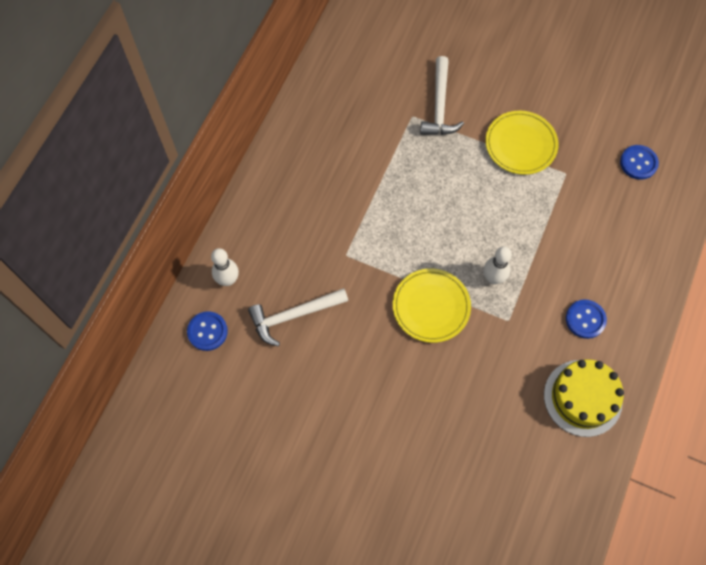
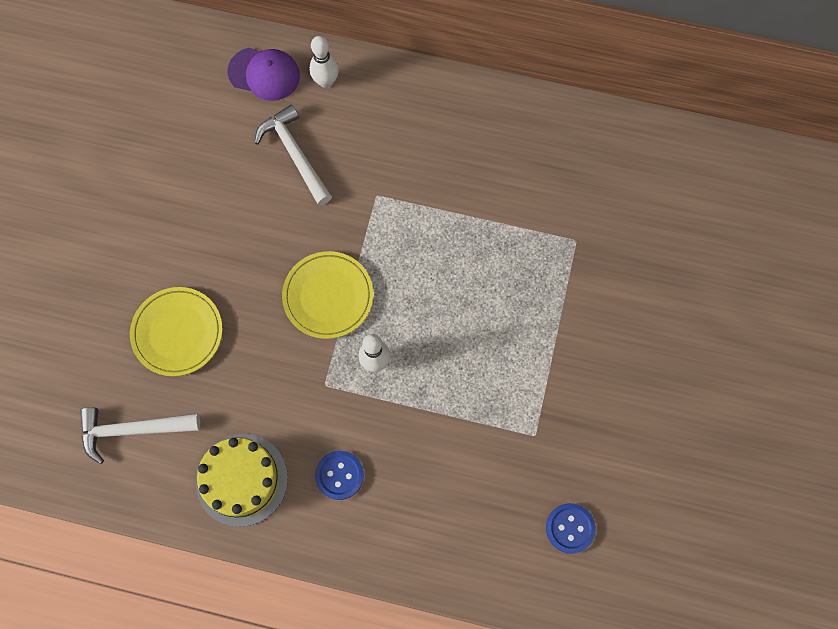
camera: 80 degrees right, 5 degrees up
(207, 331) = (264, 74): blue button -> purple cap
(439, 106) = (598, 270): white hammer -> white hammer (133, 430)
(520, 144) = (564, 375): yellow plate -> yellow plate (177, 332)

